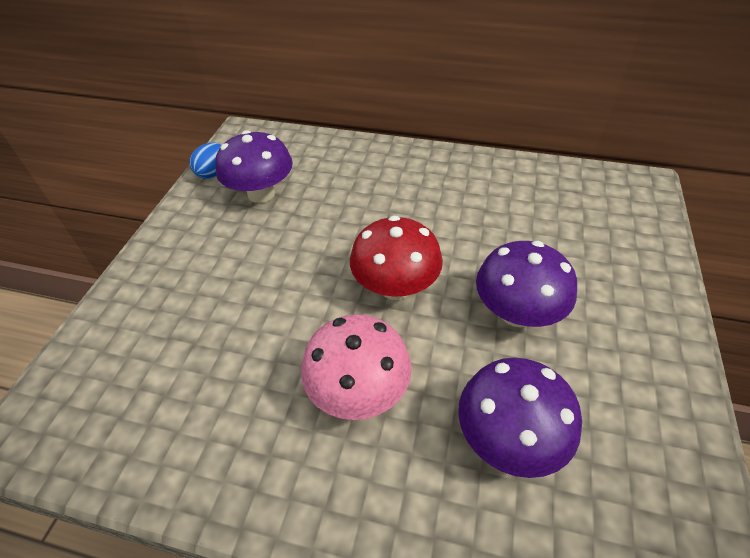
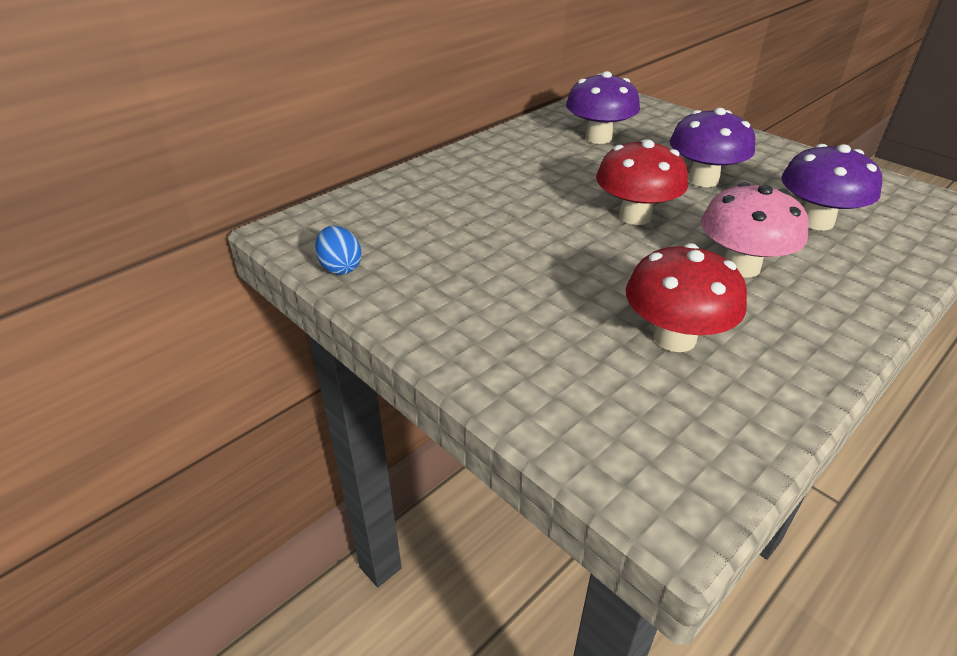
camera: 60 degrees left, 10 degrees down
(215, 374) = (674, 338): none -> red mushroom
(261, 193) = (423, 246): purple mushroom -> purple mushroom (598, 138)

